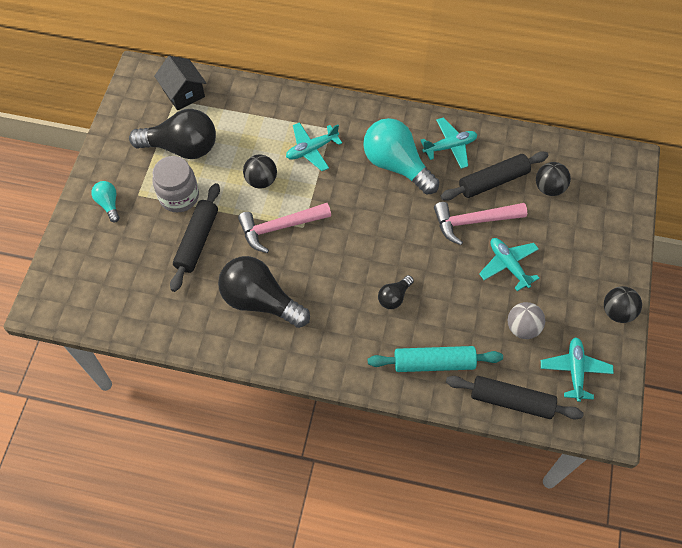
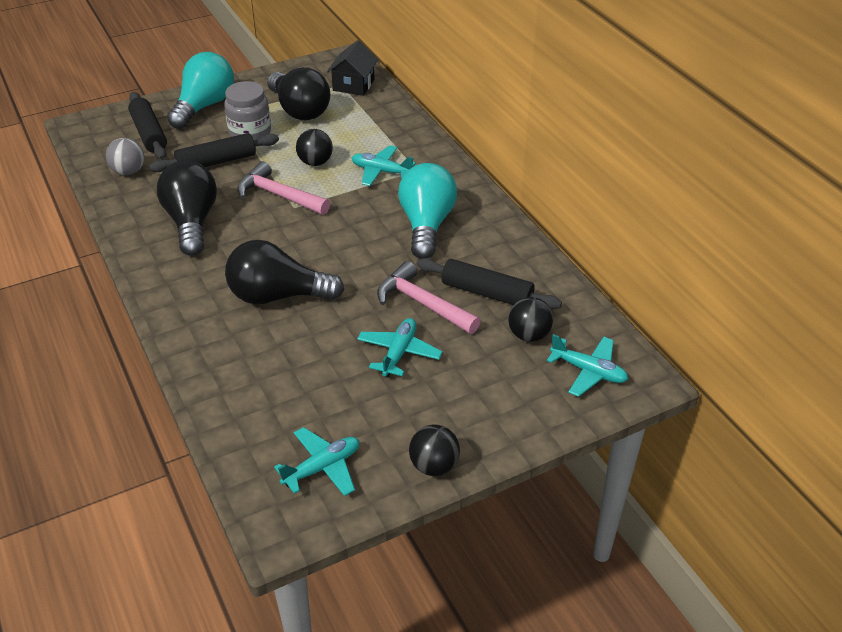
camera: 50 degrees right, 20 degrees down
(109, 204) = (204, 106): turquoise light bulb -> turquoise light bulb, size x2.10
(394, 297) = (278, 296): black light bulb -> black light bulb, size x2.10
(434, 363) = (230, 358): turquoise rolling pin -> none
(450, 146) = (490, 246): turquoise plane -> turquoise plane (588, 371)
(511, 400) = (238, 435): black rolling pin -> black rolling pin (149, 133)
(522, 327) = (335, 400): grey ball -> grey ball (128, 171)

